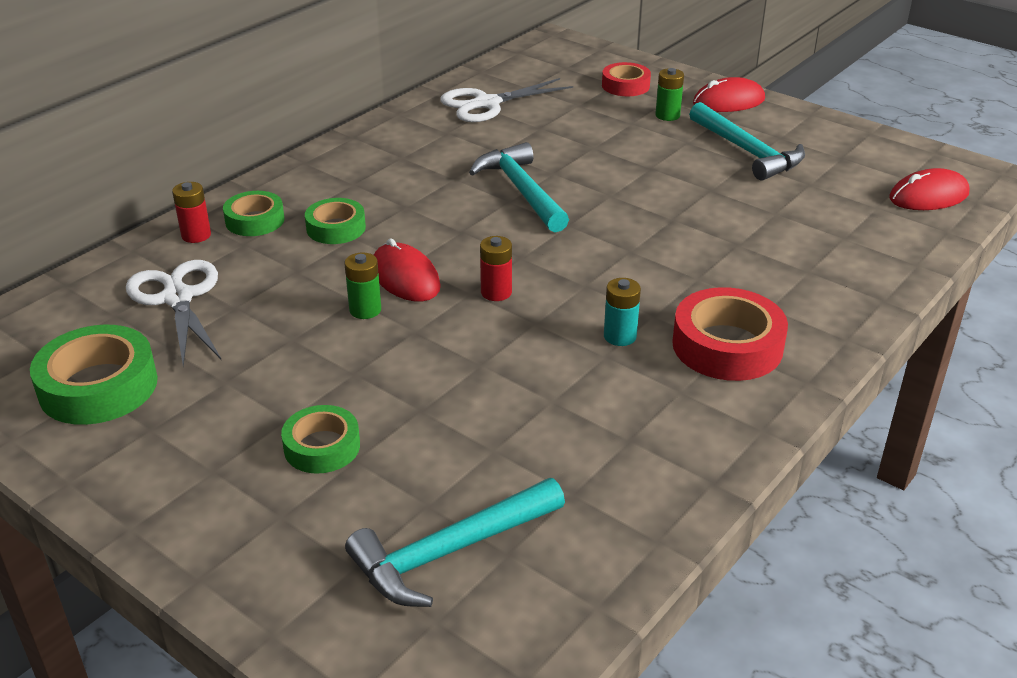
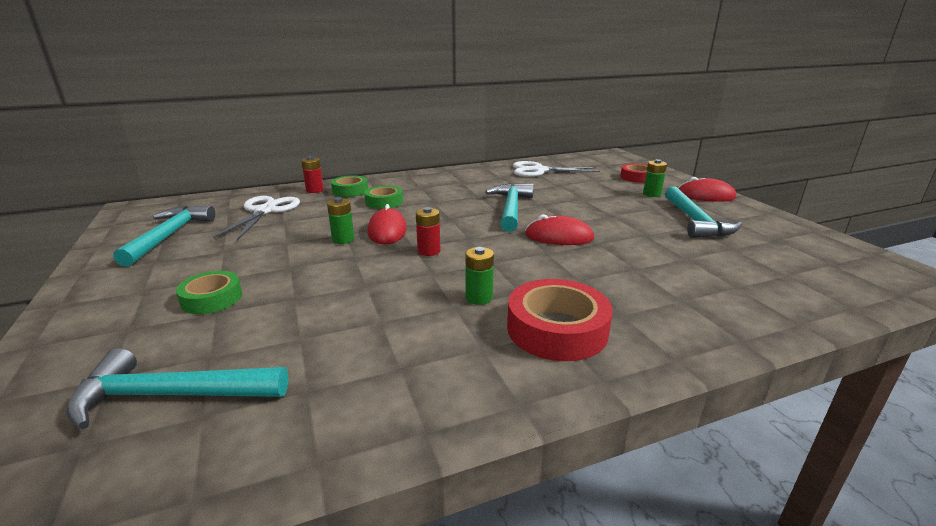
camera: 30 degrees right, 10 degrees down
(98, 386) = (169, 236): green tape -> turquoise hammer
(620, 336) = (479, 298): turquoise battery -> green battery
(928, 196) = (847, 279): red mouse -> red mouse (559, 236)

